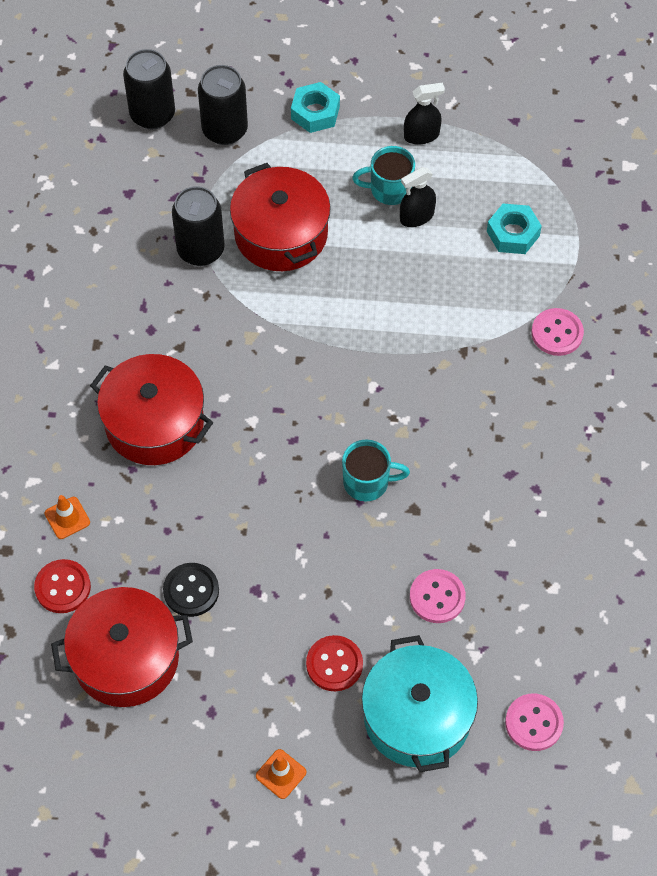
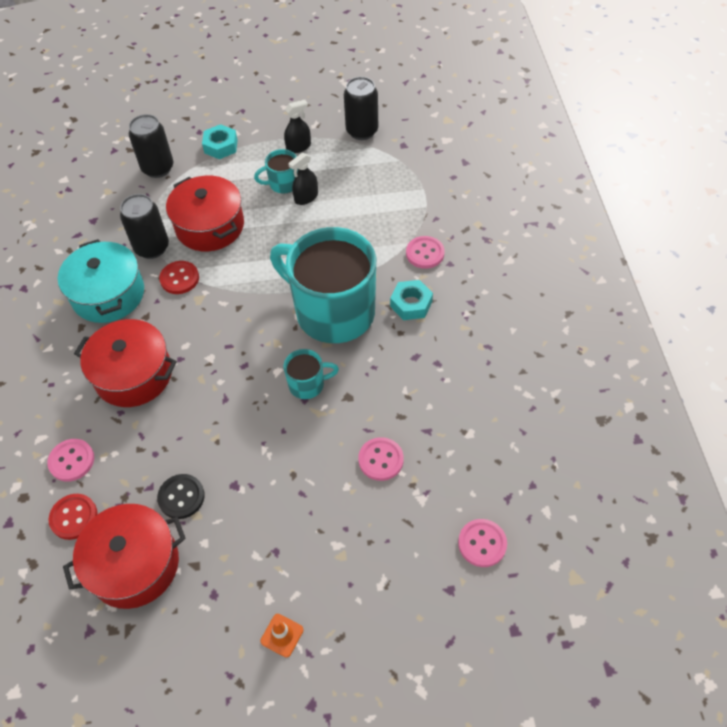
camera: 10 degrees left, 5 degrees down
(67, 518) = (71, 461): orange traffic cone -> pink button
(152, 115) = (104, 168): black can -> black can (362, 131)
(334, 664) = (309, 531): red button -> red button (179, 278)
(417, 717) = (386, 560): turquoise pot -> turquoise pot (108, 294)
(419, 391) = (333, 312): none -> turquoise mug
(513, 234) = (377, 195): turquoise nut -> turquoise nut (411, 304)

